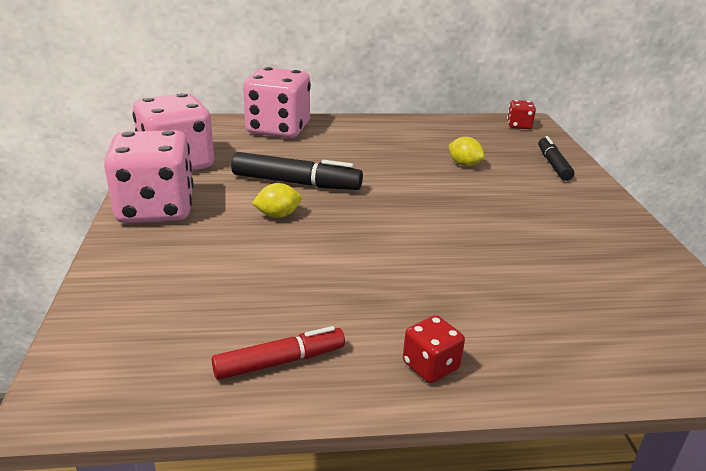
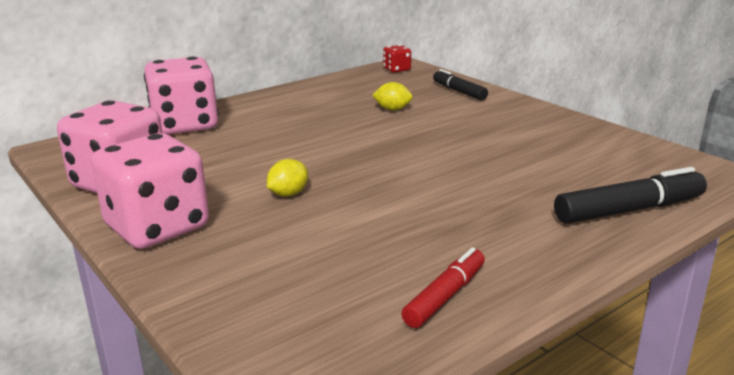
camera: 30 degrees left, 5 degrees down
(296, 183) = (268, 164): black marker -> black marker (629, 210)
(430, 366) = (553, 253): red dice -> none

